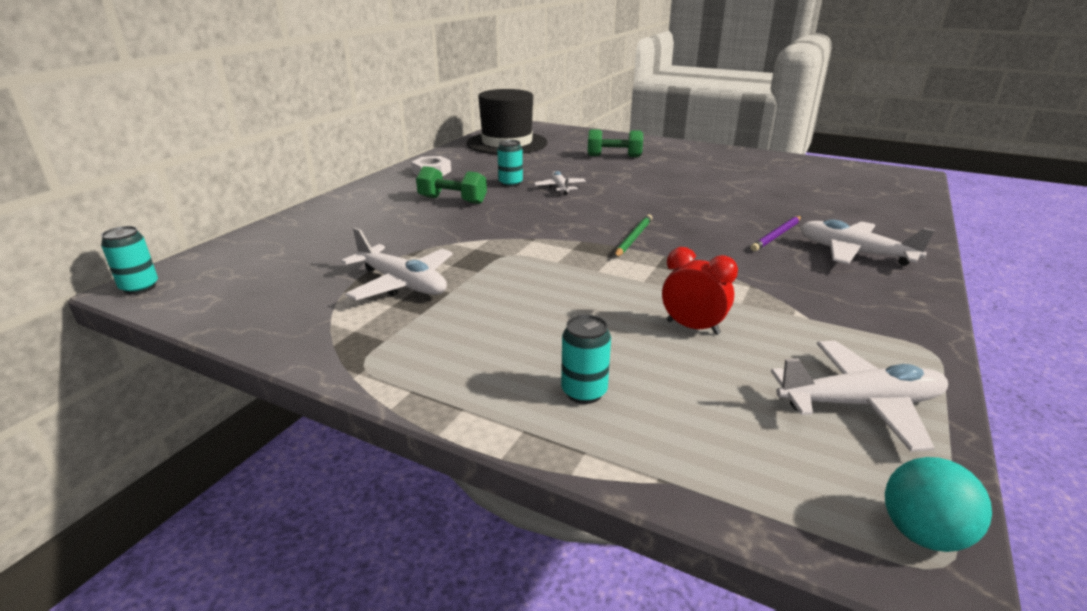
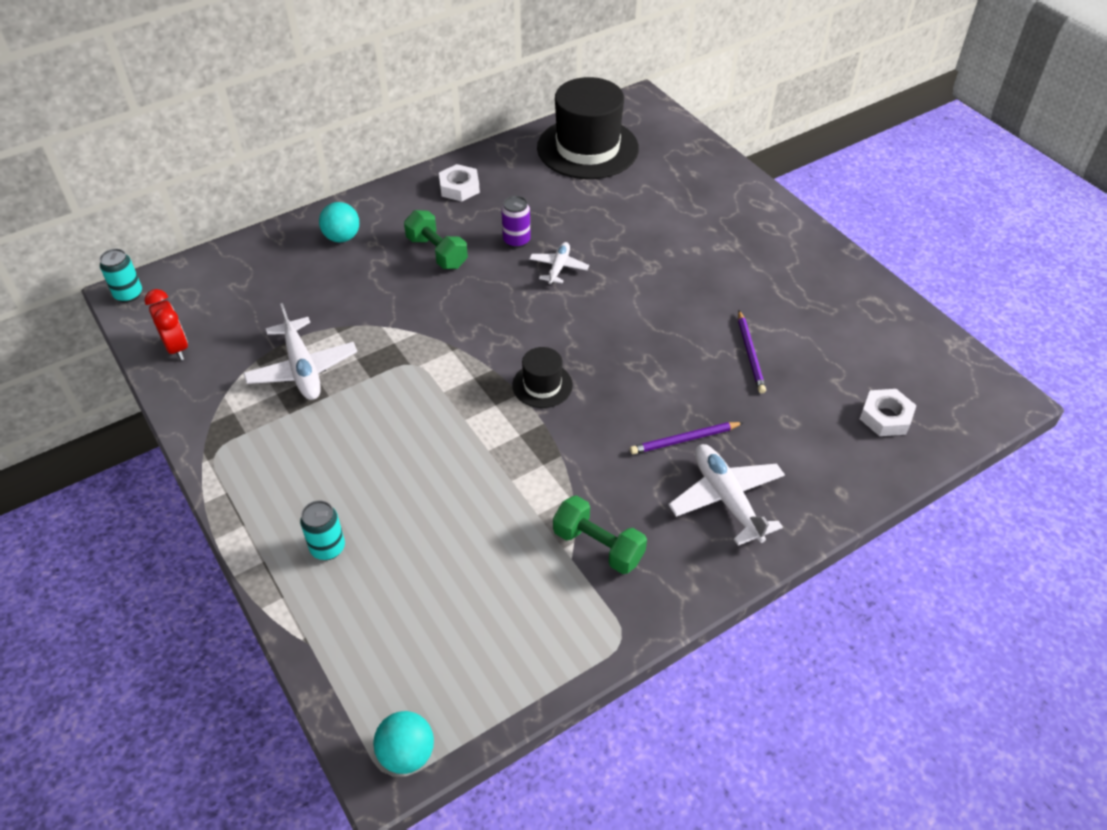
camera: 30 degrees right, 20 degrees up
(356, 210) = (342, 237): none -> turquoise ball
(510, 183) = (516, 241): turquoise can -> purple can
(614, 156) = (680, 221): green dumbbell -> green dumbbell (598, 546)
(633, 238) = (542, 385): green pencil -> black hat
(692, 327) = (466, 523): red clock -> red clock (176, 348)
(749, 192) = (750, 354): none -> purple pencil
(860, 404) = (496, 654): white plane -> none
(871, 195) = (886, 417): none -> white nut

